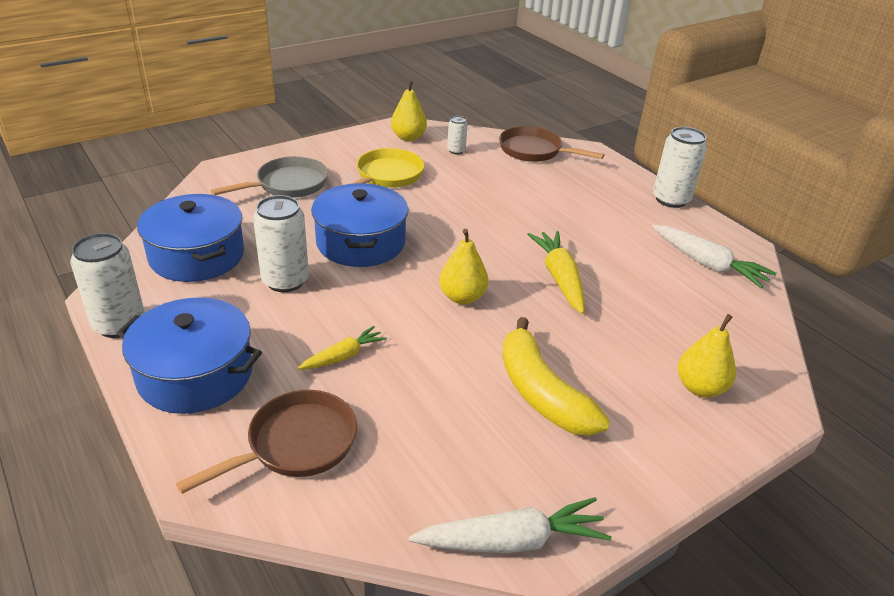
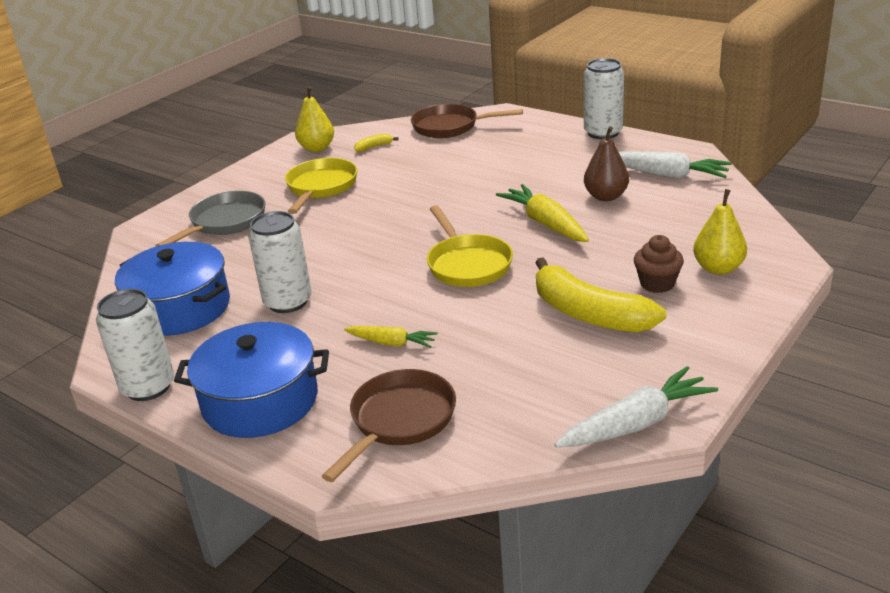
camera: 15 degrees left, 5 degrees down
(343, 356) = (391, 343): yellow carrot -> yellow carrot turned 75 degrees clockwise
(360, 242) = (338, 249): blue pot -> none
(456, 151) = (373, 147): white can -> yellow banana
(462, 297) = (468, 264): yellow pear -> yellow pan
(628, 383) = (657, 284): none -> brown cupcake
(634, 268) = (606, 196): none -> brown pear

